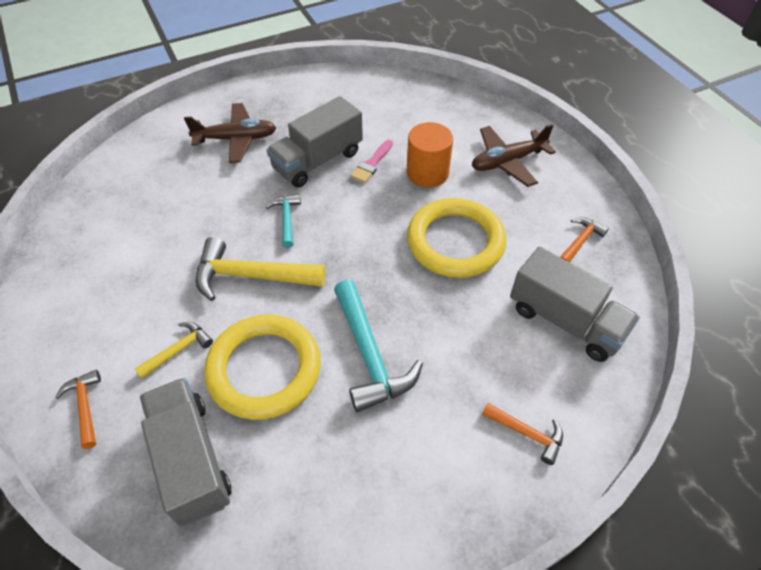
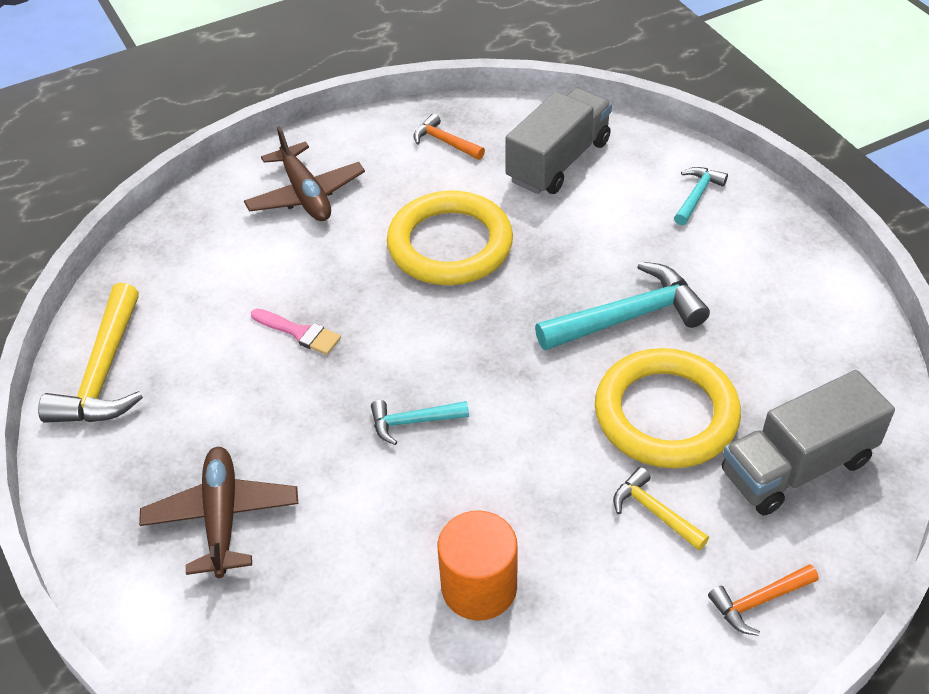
camera: 90 degrees left, 5 degrees down
(251, 276) = (522, 450): yellow hammer -> yellow hammer (104, 373)
(317, 161) = (287, 397): grey truck -> none
(427, 173) = (322, 272): orange cylinder -> orange cylinder (479, 587)
(527, 433) = (697, 195): orange hammer -> turquoise hammer

